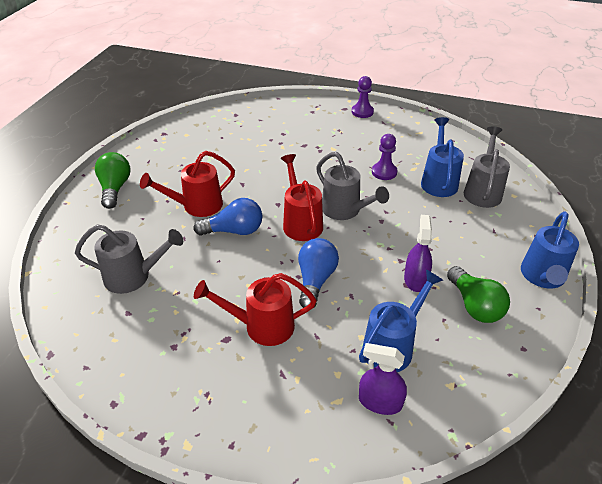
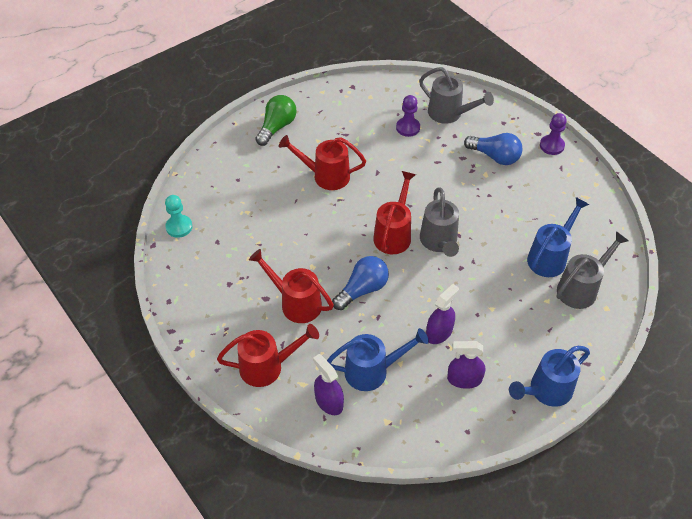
camera: 35 degrees right, 10 degrees up
(70, 320) = (179, 227): none -> turquoise pawn
(134, 277) = (239, 215): grey watering can -> grey watering can (449, 114)
(234, 231) = (337, 214): blue light bulb -> blue light bulb (495, 156)
(286, 406) = (267, 367): none -> red watering can
(384, 172) = (508, 222): purple pawn -> purple pawn (408, 128)
(474, 305) = (464, 379): green light bulb -> purple spray bottle

